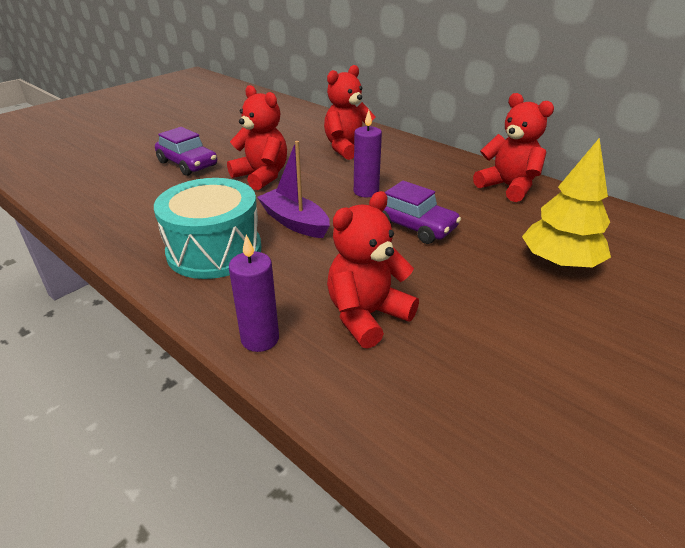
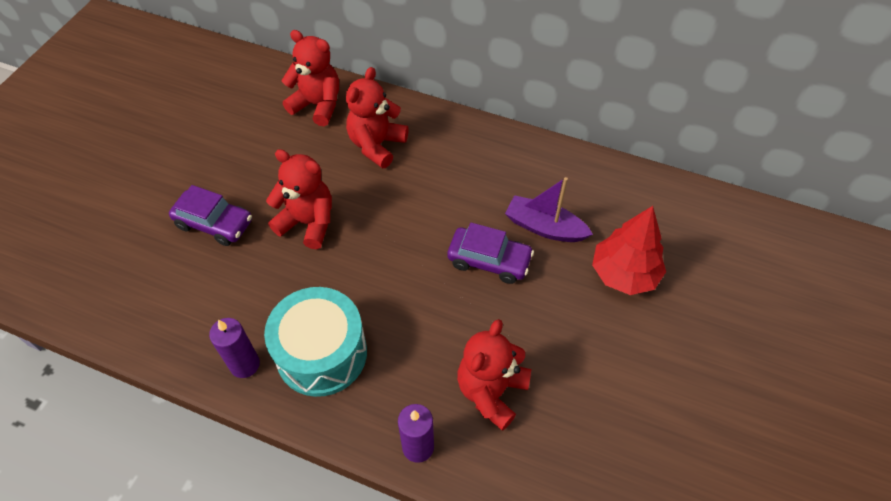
camera: 20 degrees left, 20 degrees up
(294, 222) = (377, 288): purple boat -> purple boat (544, 227)
(366, 192) = (425, 219): purple candle -> purple candle (245, 364)
(508, 187) = (556, 172): red teddy bear -> red teddy bear (317, 105)
(559, 263) = (624, 274): yellow tree -> red tree

